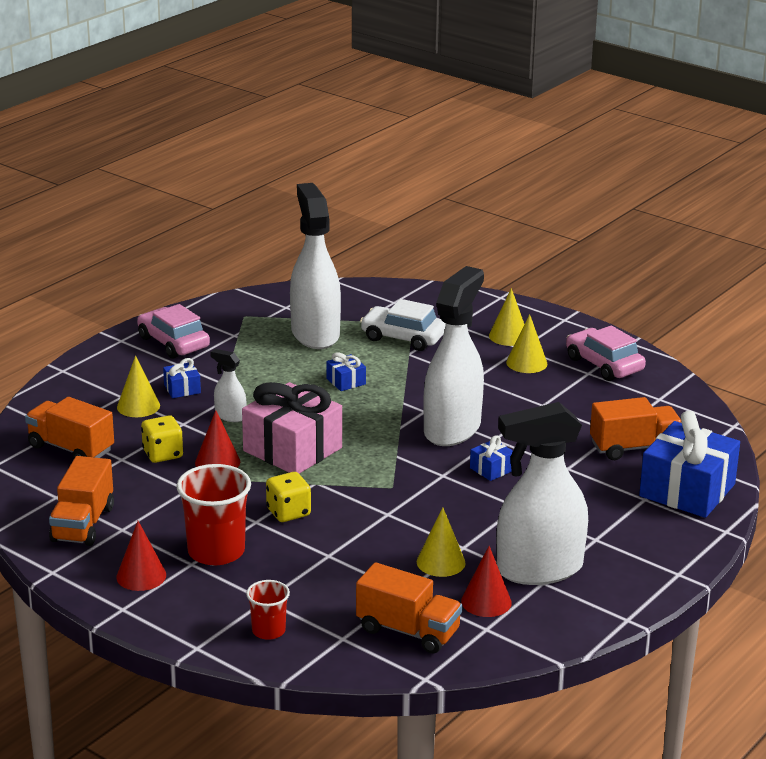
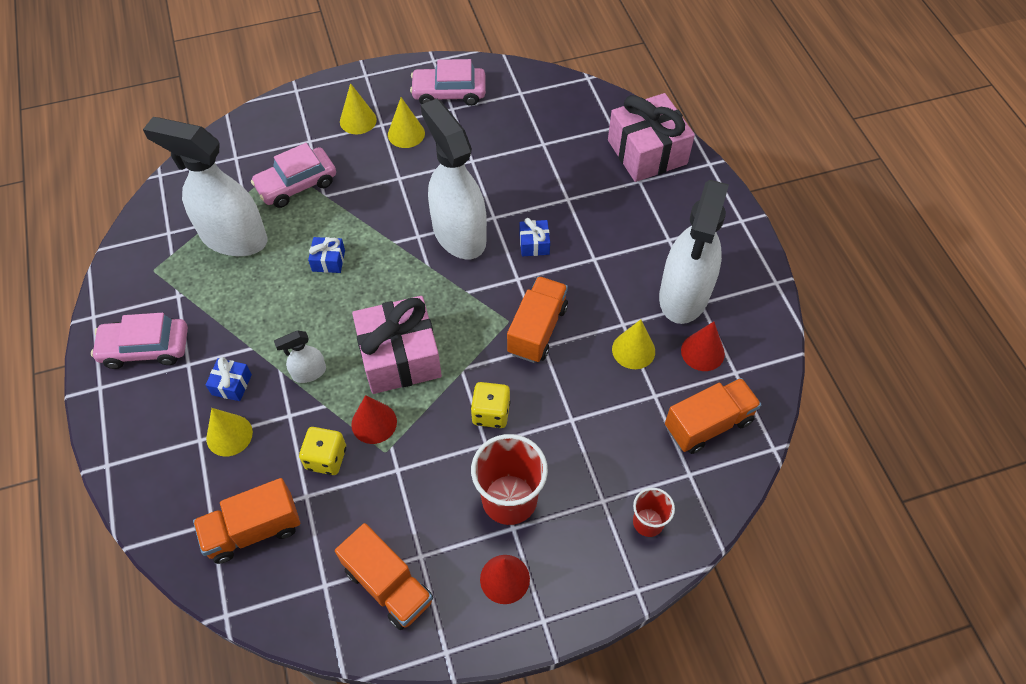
camera: 55 degrees left, 30 degrees up
(403, 337) = (297, 184): white car -> pink car
(634, 448) = (572, 146): orange truck -> orange truck (537, 330)
(687, 490) = (647, 152): blue gift -> pink gift

